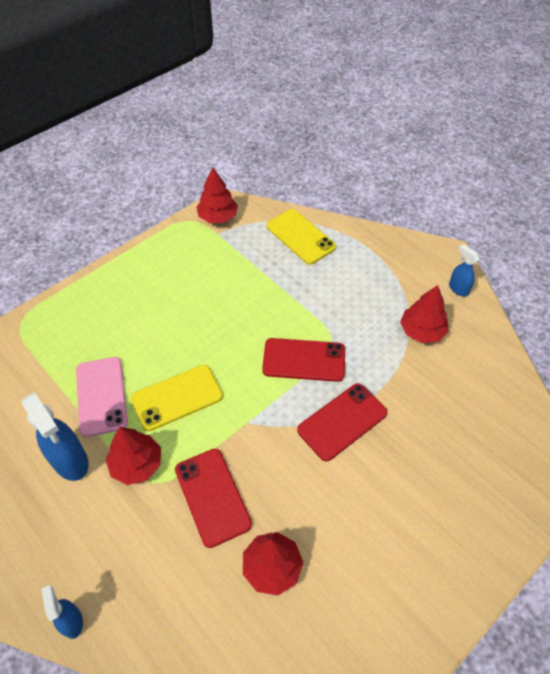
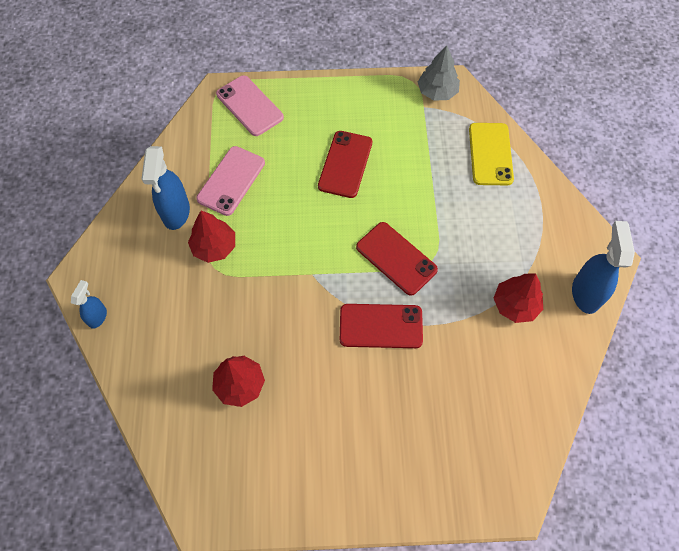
camera: 40 degrees right, 10 degrees up
(62, 323) = (249, 106): none -> pink phone
(177, 397) = (280, 219): yellow phone -> none
(212, 496) = (243, 307): red phone -> red phone (345, 164)
(217, 217) = (437, 92): red tree -> grey tree
(458, 289) = (585, 293): blue spray bottle -> blue spray bottle, size x1.79

